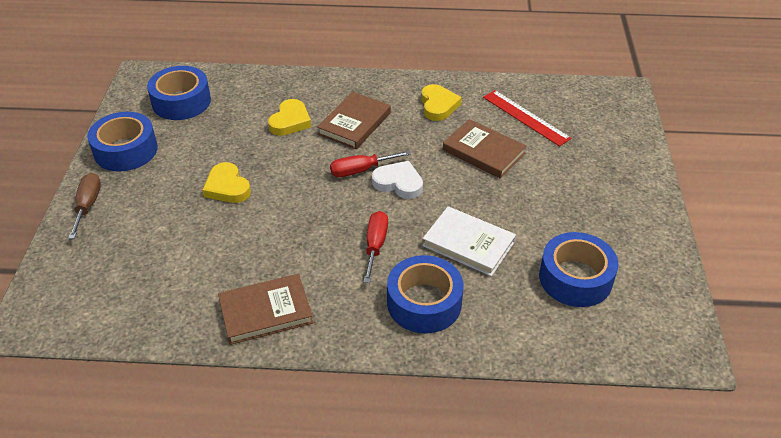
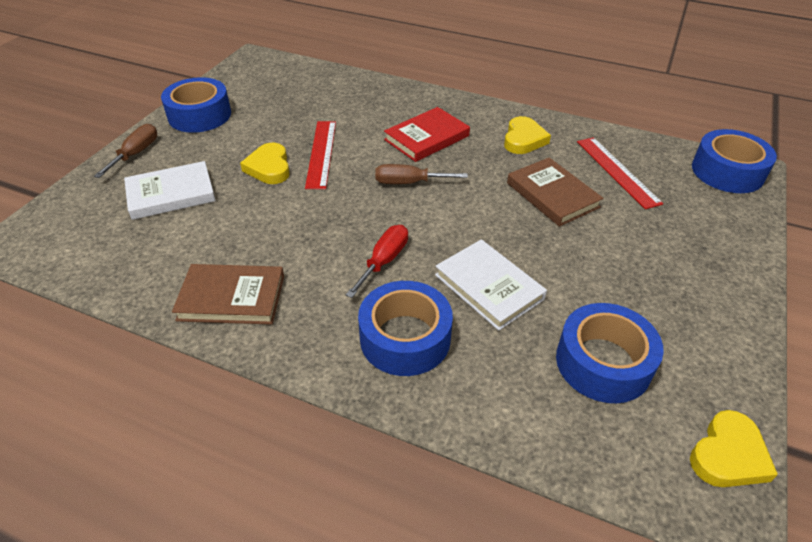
camera: 20 degrees right, 0 degrees up
(150, 236) = (171, 194): none -> white book
(181, 102) = (274, 85): blue tape -> blue tape (727, 172)
(267, 161) = (321, 153): none -> red ruler
(290, 121) = (364, 122): yellow heart -> yellow heart (728, 455)
(354, 123) = (426, 138): brown book -> red book
(360, 170) = (409, 183): red screwdriver -> brown screwdriver
(398, 183) = (442, 204): white heart -> none

